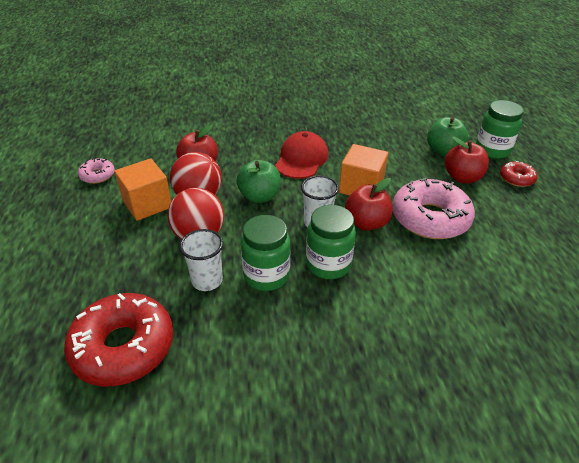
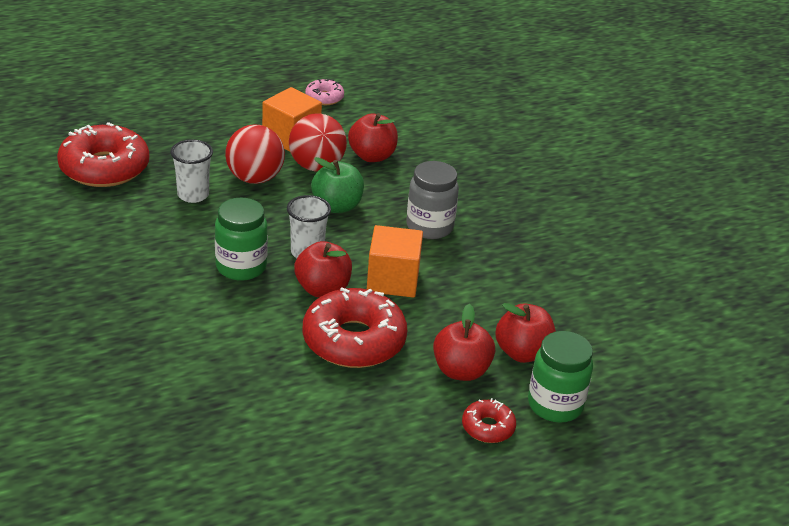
camera: 70 degrees right, 5 degrees down
(266, 275) = (211, 229): green jar -> none
(301, 159) = (429, 227): red cap -> grey jar
(430, 218) = (354, 340): pink donut -> red donut
(443, 151) = (522, 353): green apple -> red apple

